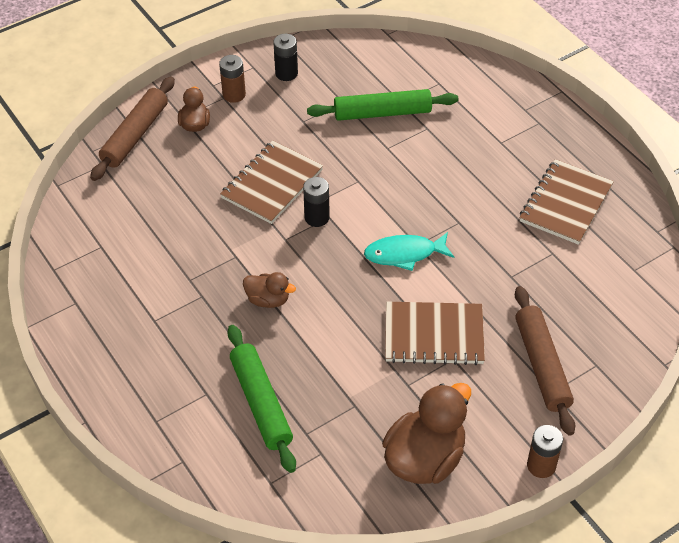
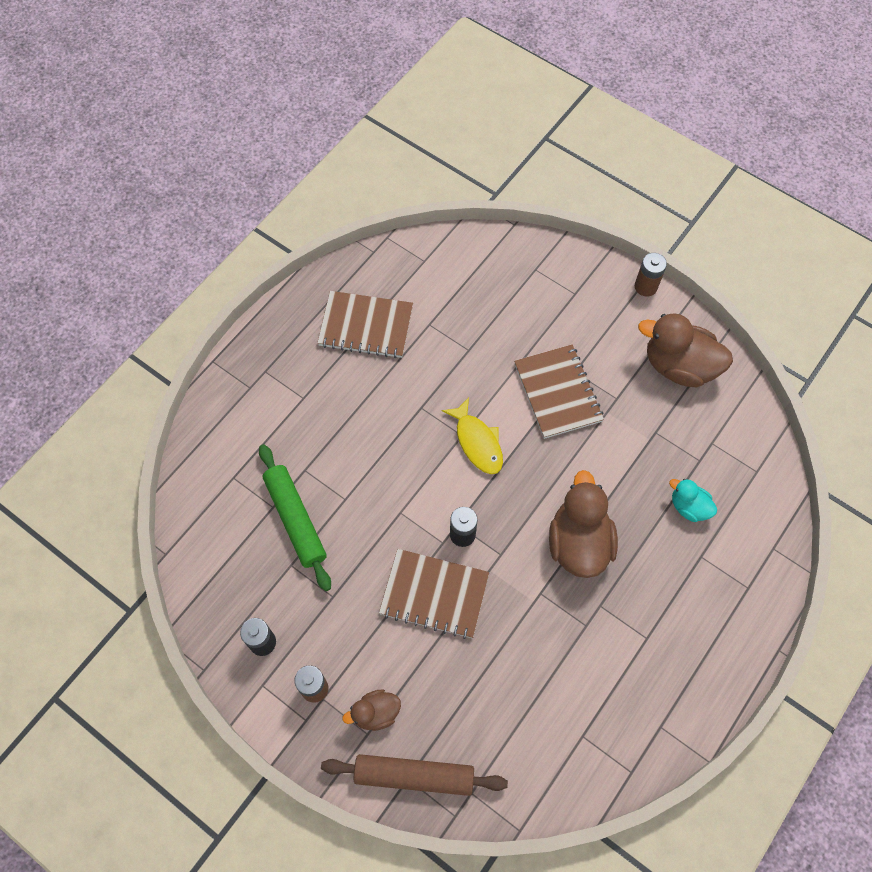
camera: 110 degrees left, 15 degrees up
(261, 403) = (689, 507): green rolling pin -> turquoise duck
(268, 300) = (578, 543): brown duck -> brown duck, size x1.89
(404, 254) = (477, 442): turquoise fish -> yellow fish
(541, 365) = (552, 306): brown rolling pin -> none

